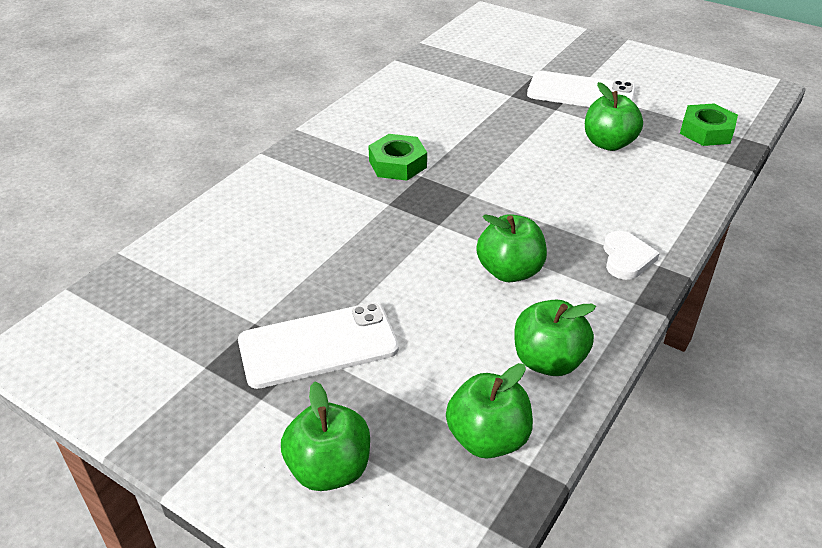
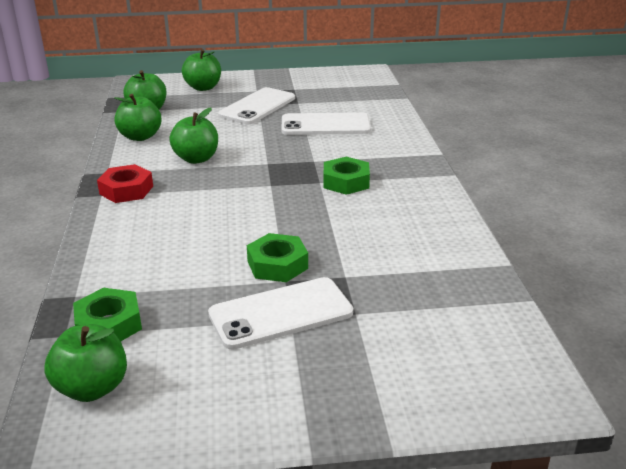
camera: 140 degrees right, 10 degrees down
(295, 252) = (325, 125): none -> white phone
(549, 121) = (277, 264): none -> green nut
(608, 143) = (202, 265): green apple -> green apple (92, 388)
(626, 258) = (126, 190): white heart -> red nut

